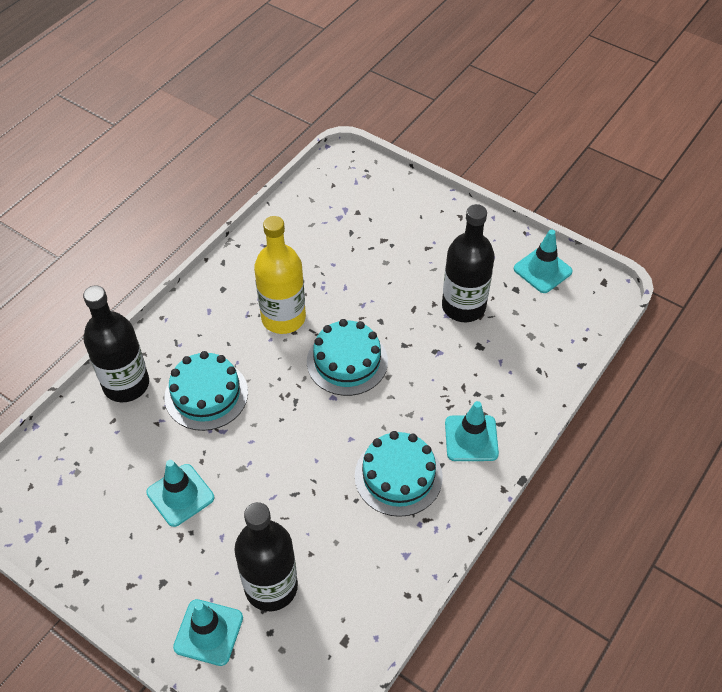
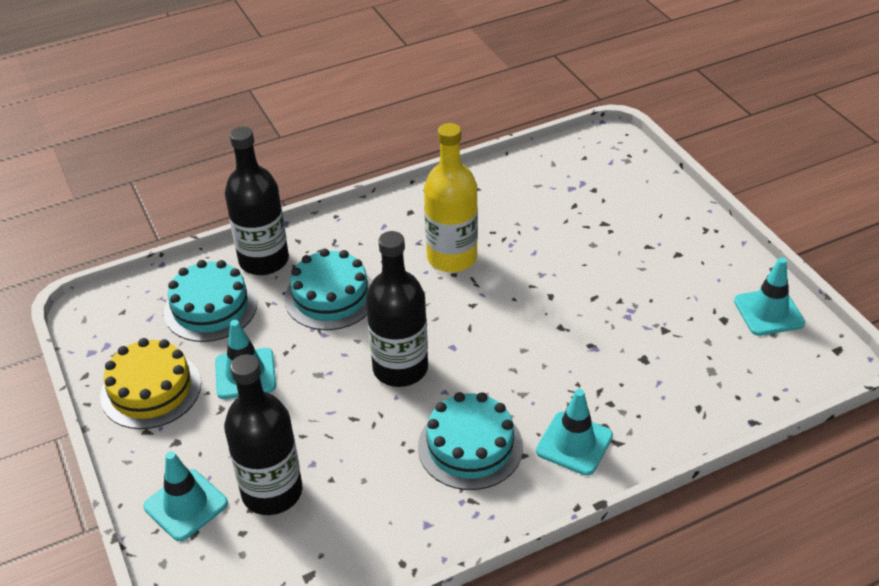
camera: 30 degrees right, 10 degrees down
(108, 546) = (151, 390): none -> yellow cake
(347, 361) = (489, 320): turquoise cake -> turquoise cake (210, 308)
(463, 306) = (651, 315): black bottle -> black bottle (400, 368)

